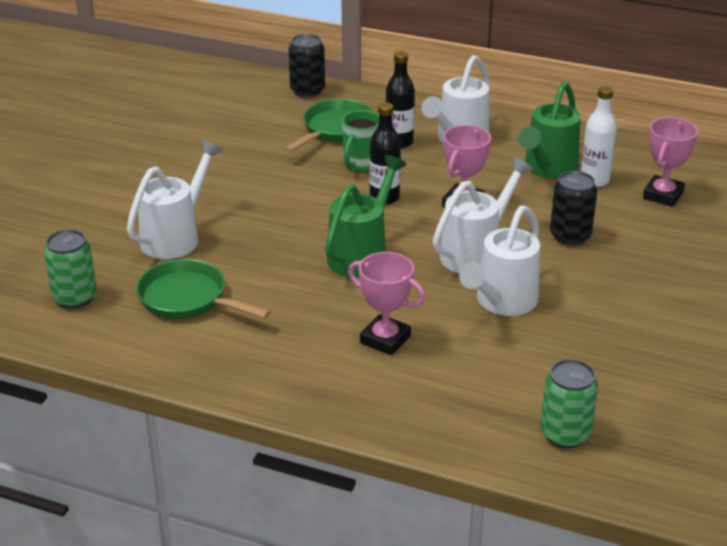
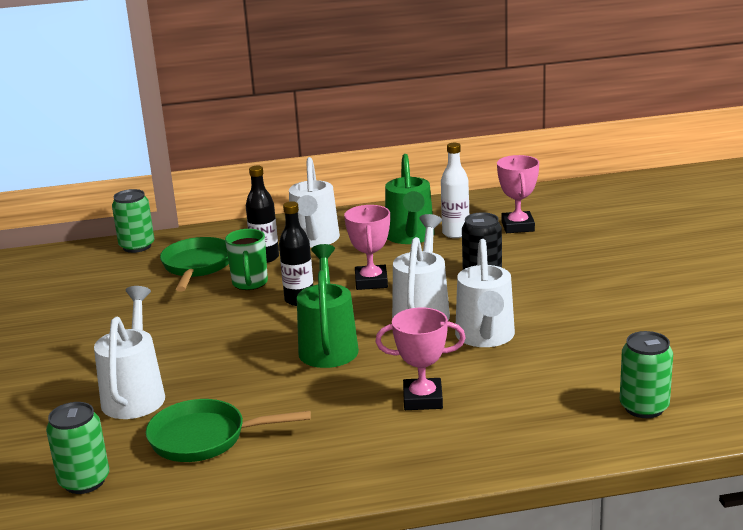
camera: 30 degrees left, 10 degrees down
(307, 90) = (137, 246): black can -> green can

